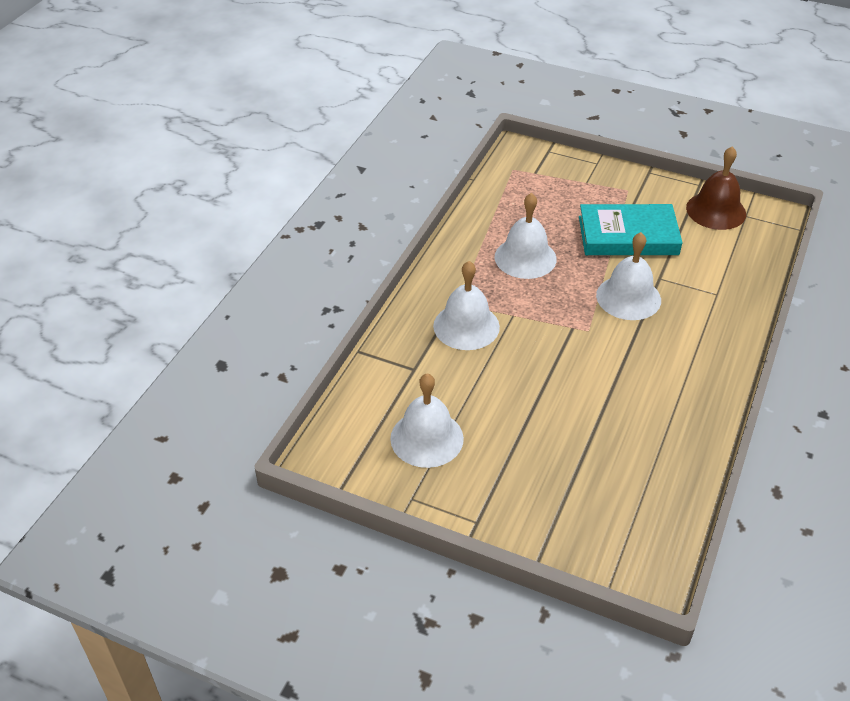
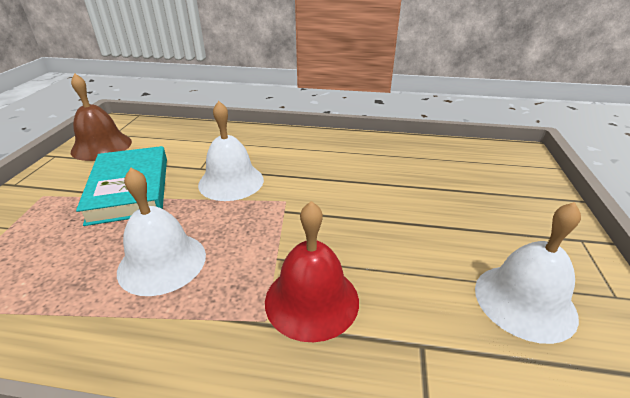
camera: 105 degrees left, 10 degrees down
(466, 326) = (311, 300): white bell -> red bell

